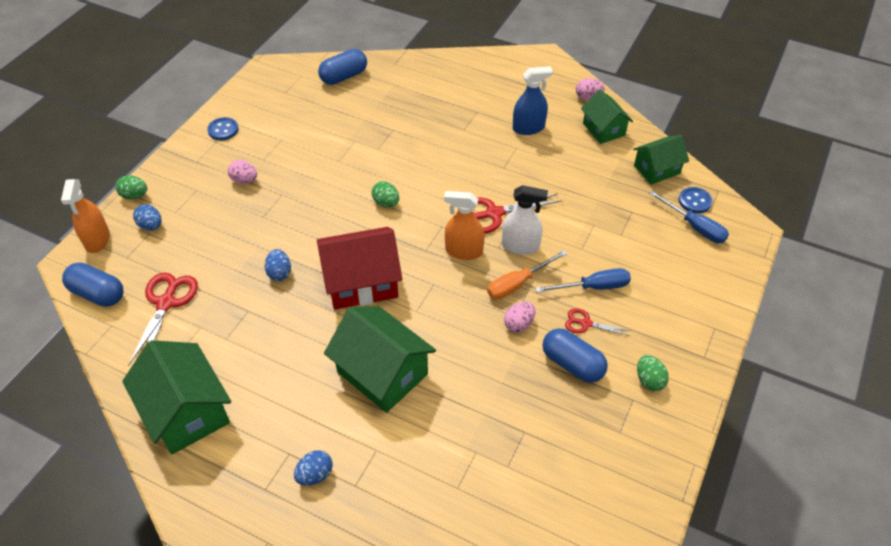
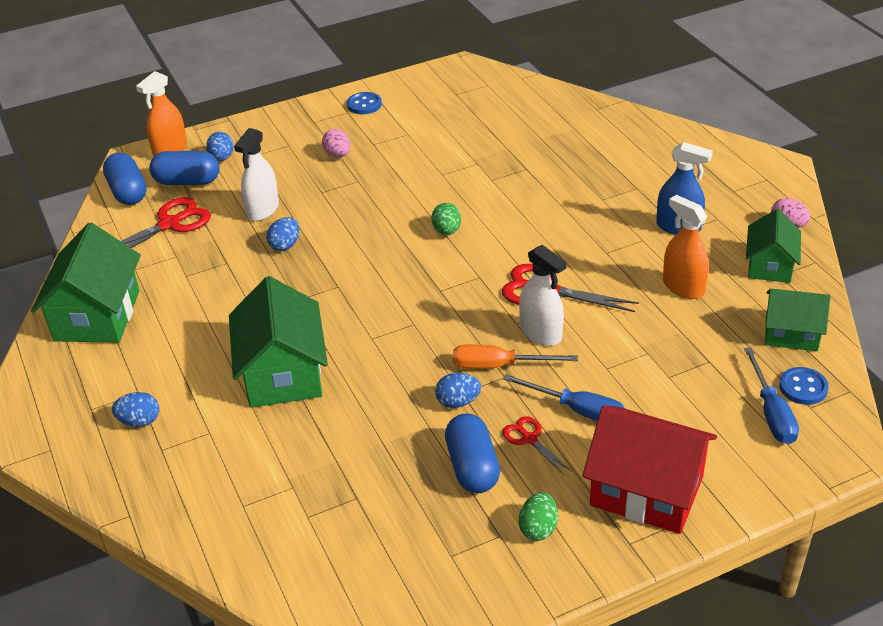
camera: 40 degrees right, 10 degrees down
(134, 195) = (234, 128): green egg -> none
(231, 253) = (262, 210): none -> white spray bottle
(344, 77) = (529, 101): blue capsule -> blue capsule (187, 181)
(361, 282) = (348, 288): red house -> red house (646, 491)
(464, 251) = (476, 309): orange spray bottle -> orange spray bottle (683, 287)
(519, 324) = (458, 402): pink egg -> blue egg

